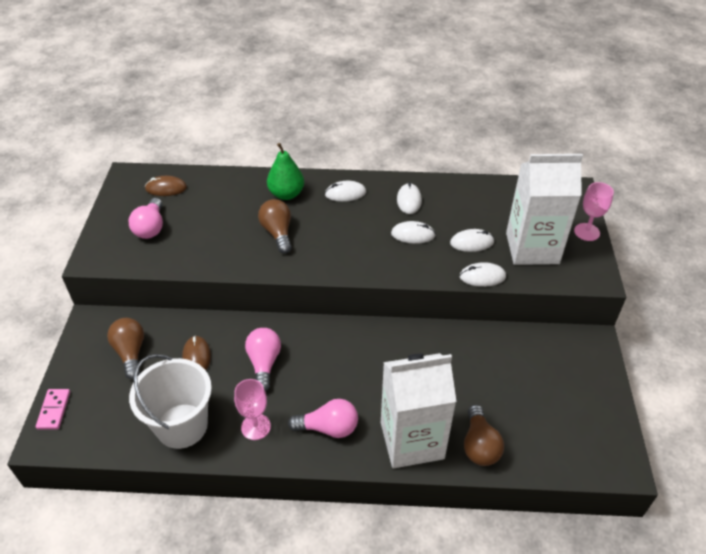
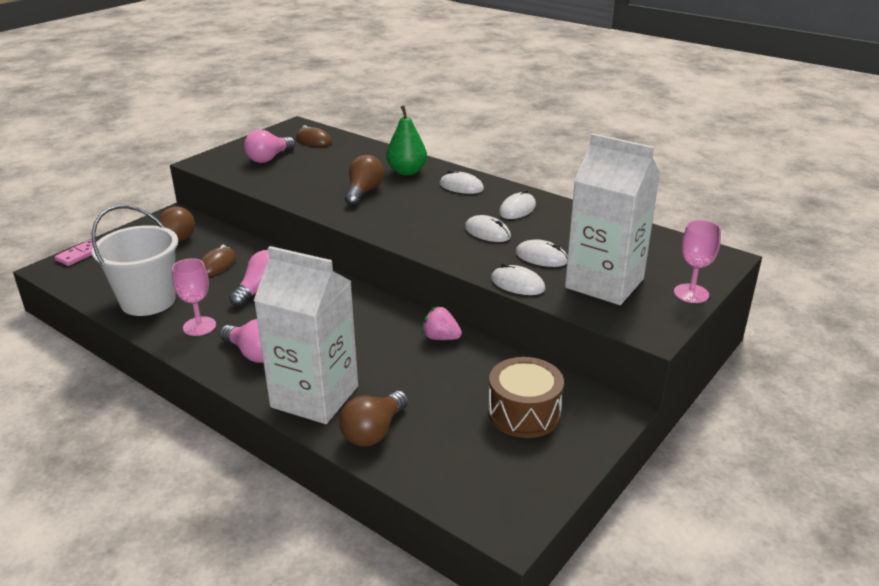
camera: 35 degrees right, 15 degrees down
(439, 339) = (440, 338): none -> pink strawberry
(549, 374) = (524, 413): none -> brown drum

